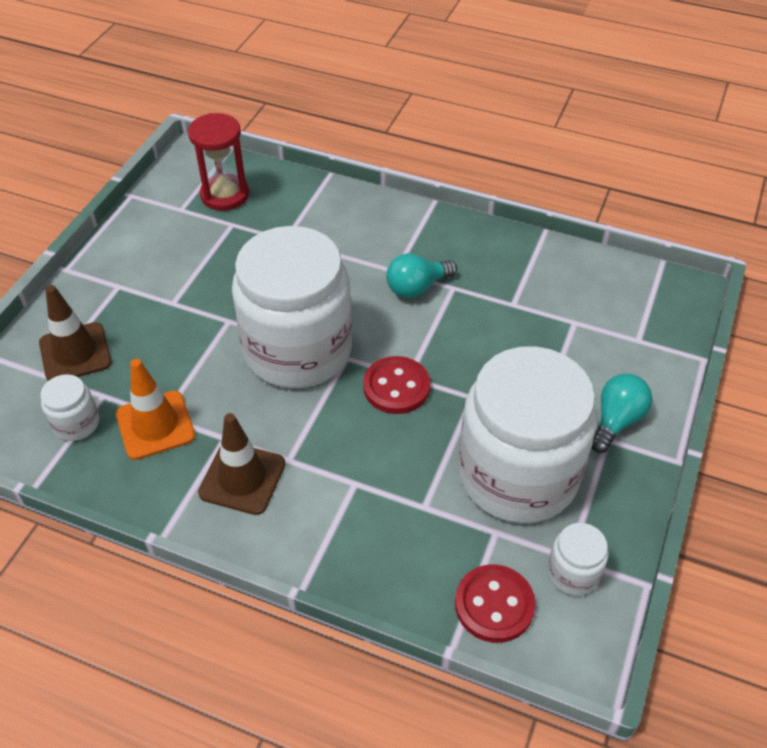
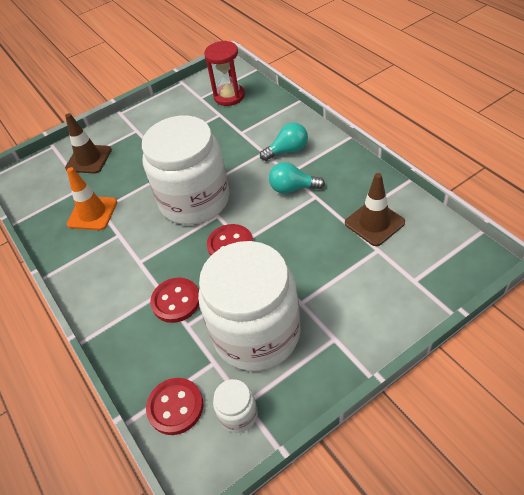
camera: 40 degrees right, 0 degrees up
(76, 423) = (59, 196): white jar -> none
(242, 478) = (108, 261): brown traffic cone -> brown traffic cone (374, 223)
(385, 485) = (176, 301): none -> red button
(616, 421) = (351, 329): turquoise light bulb -> turquoise light bulb (288, 151)

